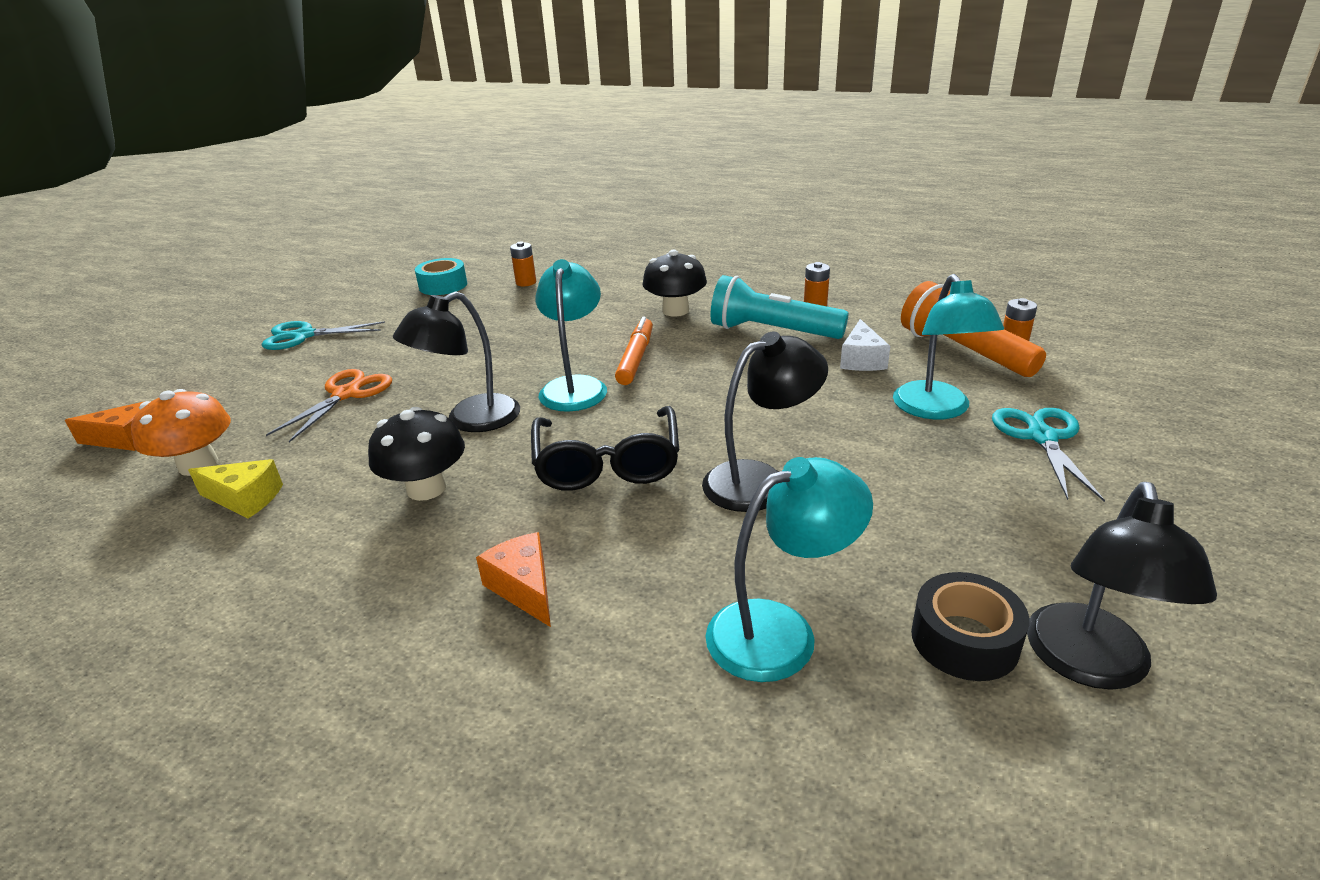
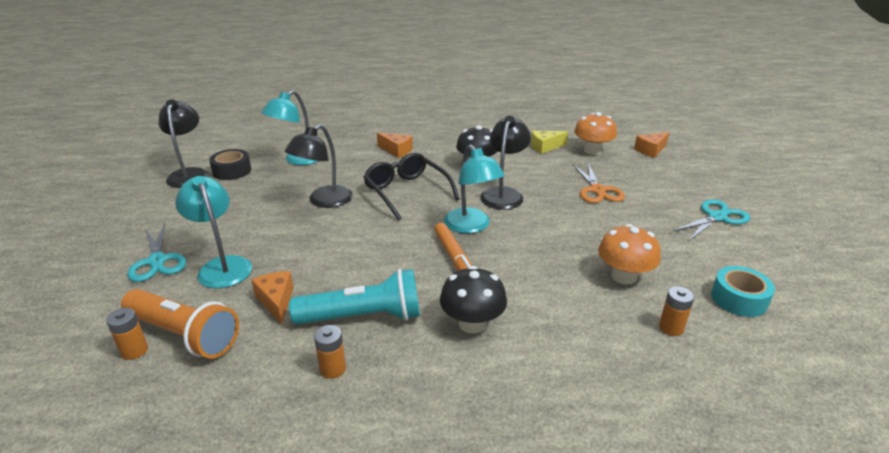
camera: 150 degrees right, 0 degrees up
(498, 313) = (624, 276): none -> orange mushroom
(861, 360) = (276, 301): white cheese -> orange cheese

